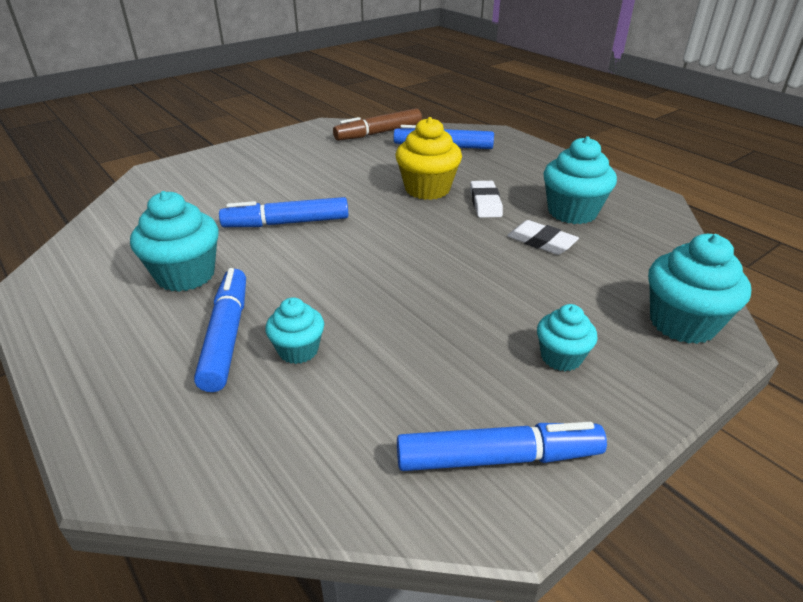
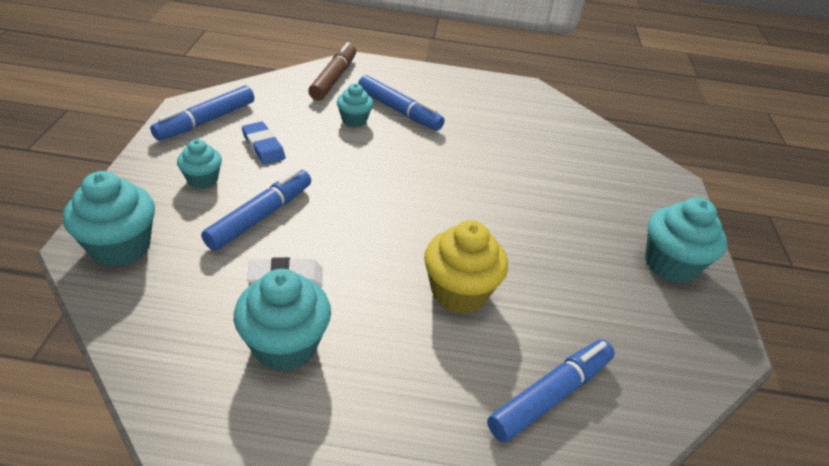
camera: 130 degrees right, 5 degrees up
(186, 275) = (478, 125): turquoise cupcake -> turquoise cupcake (670, 264)
(286, 223) = (497, 187): blue marker -> blue marker (260, 216)
(378, 133) = (657, 373): brown marker -> brown marker (334, 78)
(452, 368) = (263, 146): none -> blue eraser
(485, 203) = (384, 305): white eraser -> none

